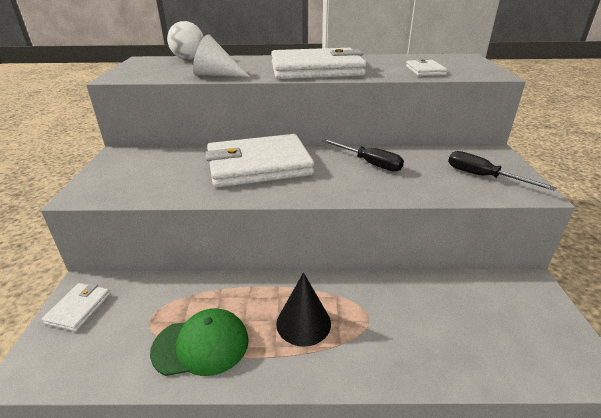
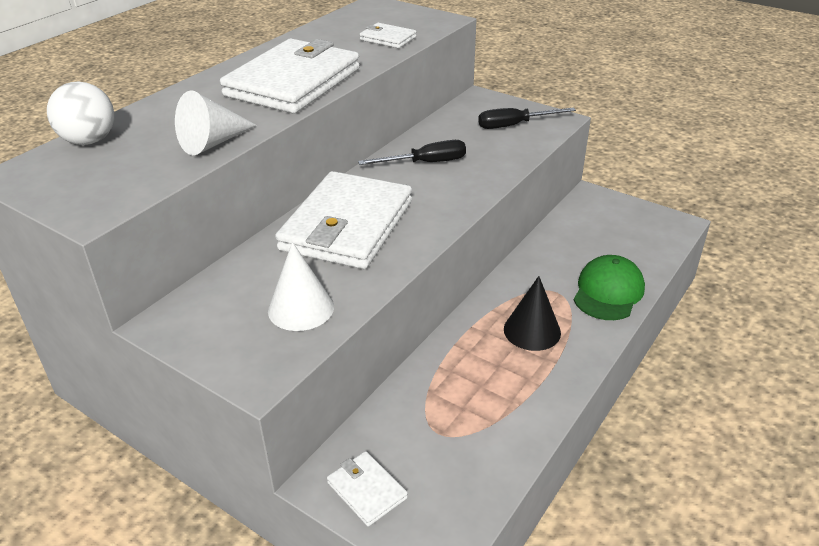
camera: 55 degrees left, 5 degrees up
(156, 183) = (301, 308): none -> white cone
(201, 345) = (506, 405): green cap -> green cap (608, 292)

